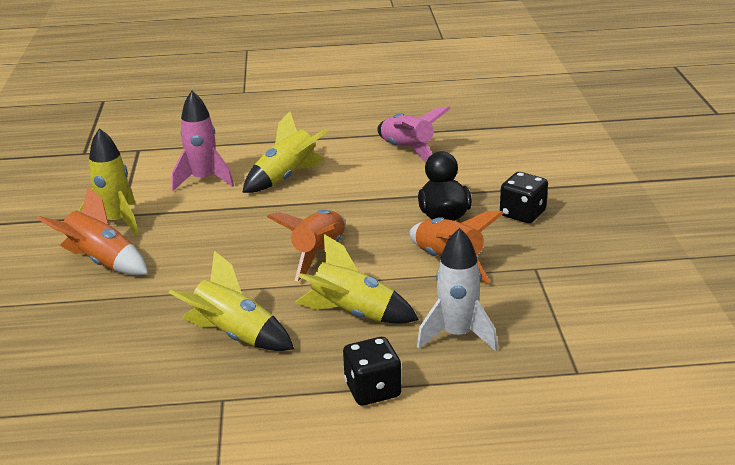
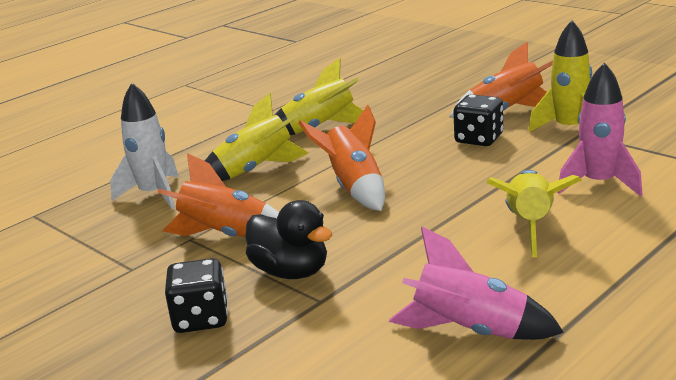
camera: 140 degrees right, 5 degrees down
(372, 390) = (180, 148): black dice -> black dice (479, 139)

